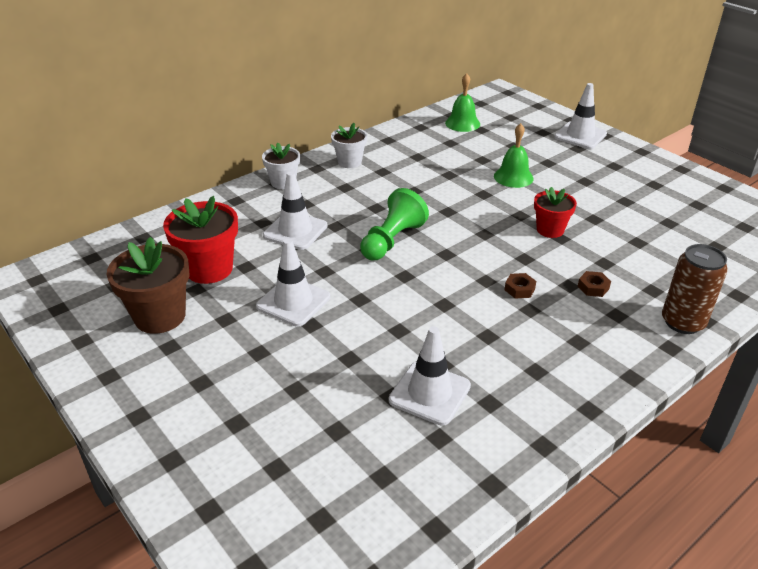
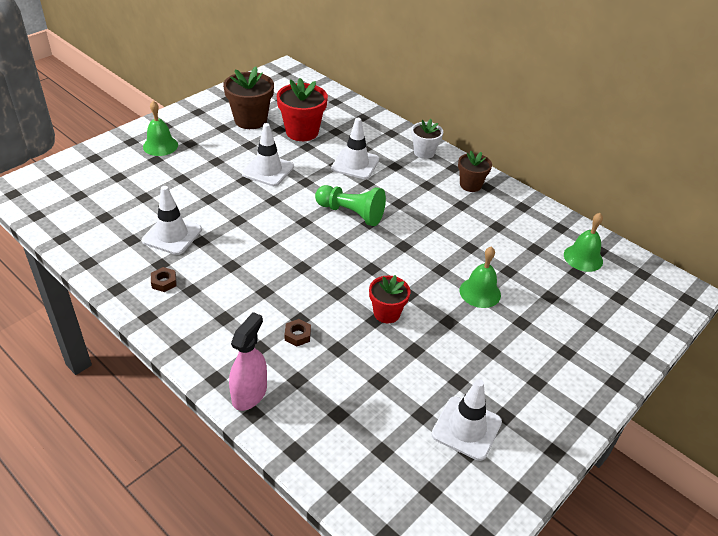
camera: 80 degrees right, 5 degrees up
(198, 418) = (160, 146): none -> green bell
(349, 162) = (470, 185): white flower pot -> brown flower pot
(519, 289) = (291, 286): brown nut -> brown nut (164, 282)
(580, 135) = (600, 357): white traffic cone -> white traffic cone (466, 428)
(682, 322) = (249, 394): brown can -> pink spray bottle

